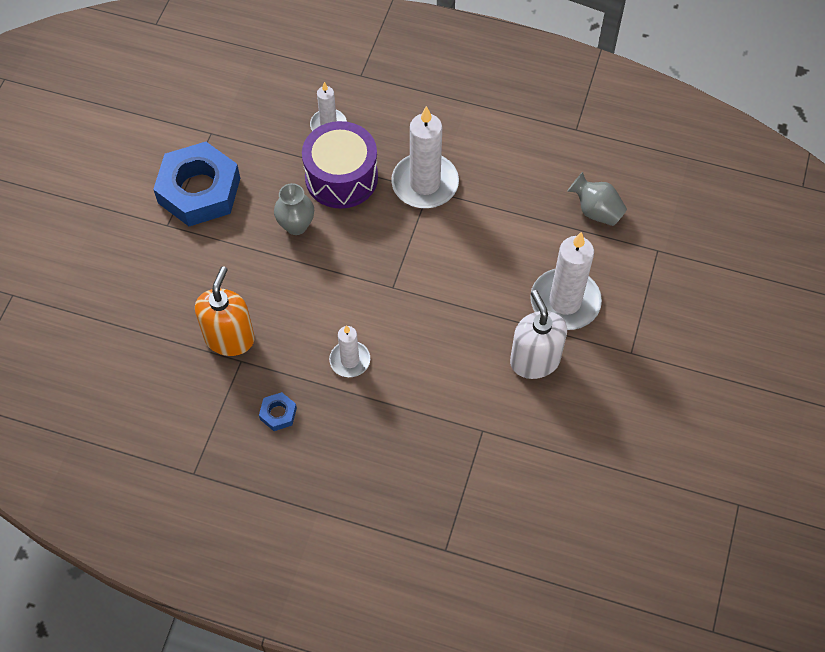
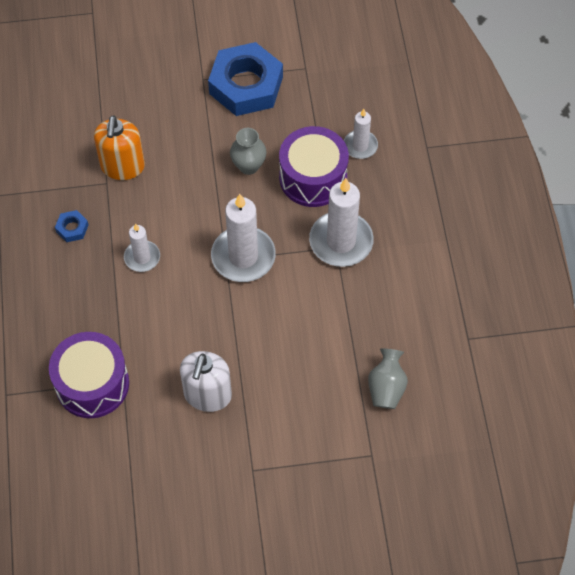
camera: 65 degrees right, 0 degrees up
(229, 338) = (122, 166): orange soap dispenser -> orange soap dispenser turned 105 degrees clockwise
(473, 460) = (92, 384): none -> purple drum
(534, 360) = (207, 395): white soap dispenser -> white soap dispenser turned 150 degrees clockwise
(565, 302) = (277, 397): white candle -> white candle (243, 256)

